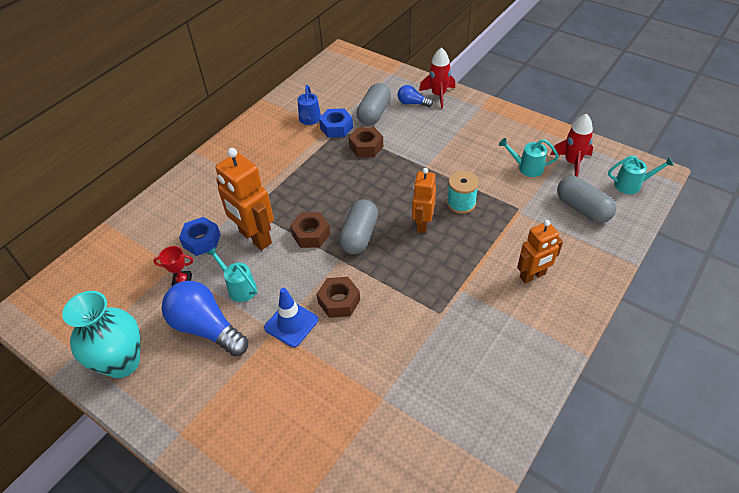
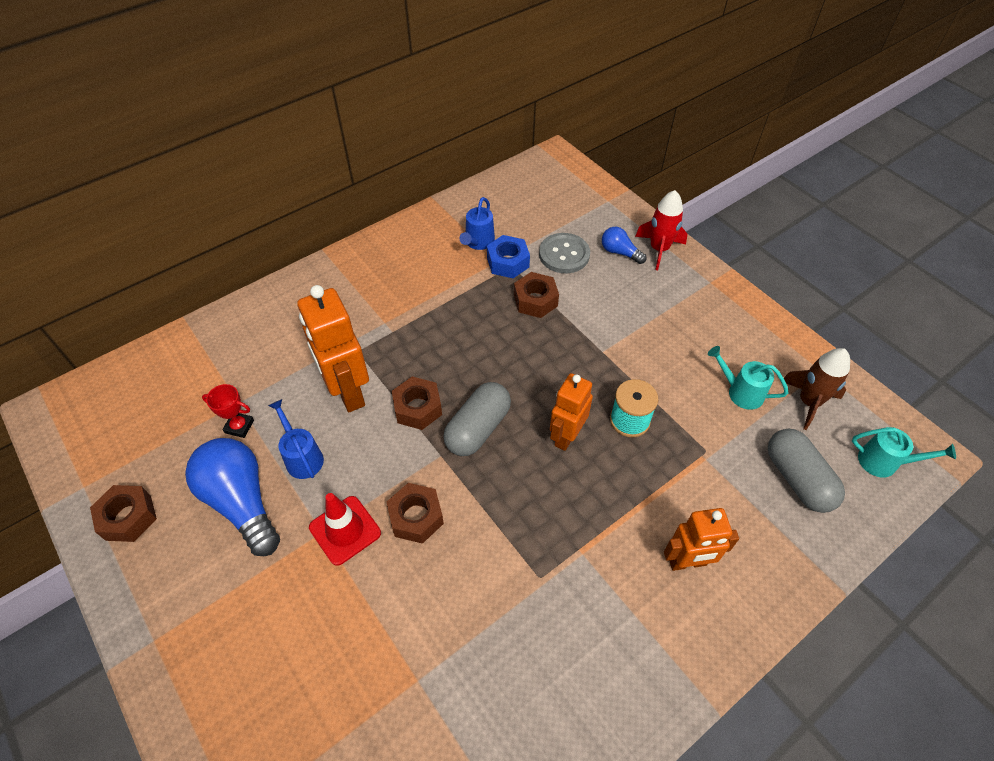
camera: 15 degrees right, 5 degrees up
(122, 363) = (128, 517): turquoise vase -> brown nut
(201, 241) = (283, 377): blue nut -> none
(239, 287) = (302, 456): turquoise watering can -> blue watering can
(291, 324) = (345, 530): blue traffic cone -> red traffic cone
(374, 113) = (564, 254): grey capsule -> grey button
(572, 162) = (808, 402): red rocket -> brown rocket

